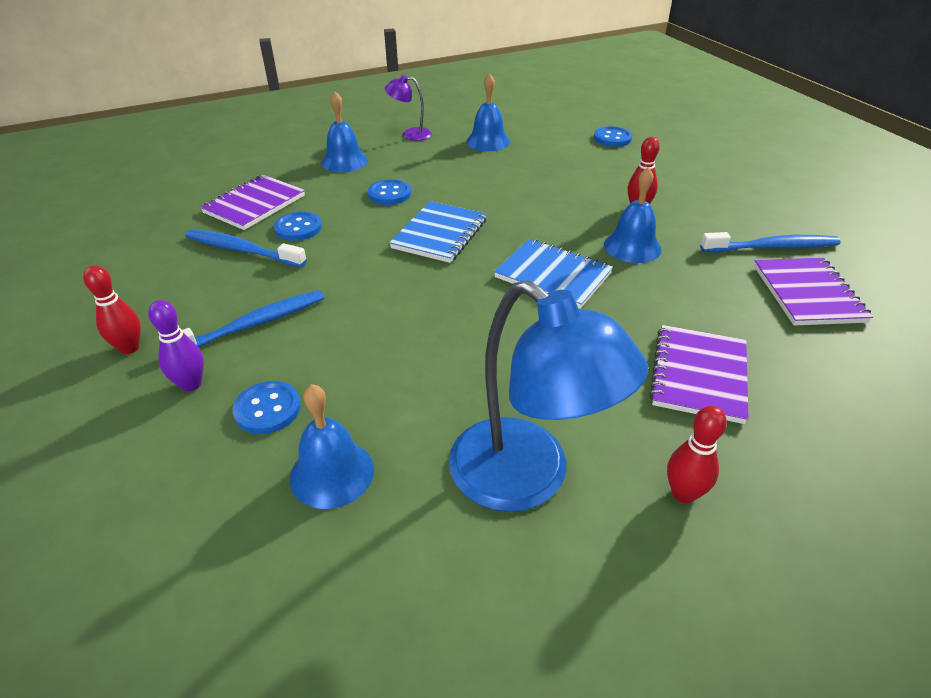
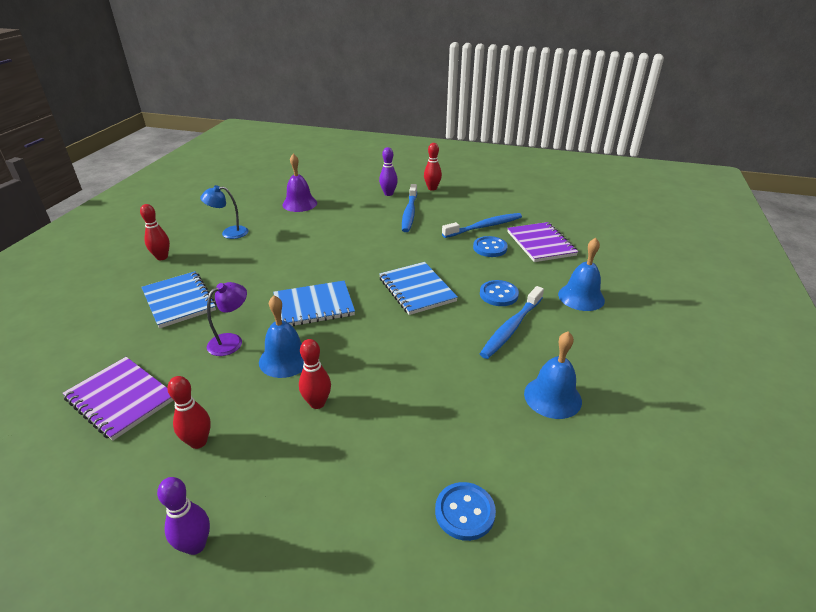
camera: 130 degrees right, 5 degrees down
(267, 409) = (350, 202): blue button -> none
(332, 473) = (299, 204): blue bell -> purple bell
(410, 134) = (615, 355): purple lamp -> purple lamp (231, 341)
(527, 479) = (229, 233): blue lamp -> blue lamp, size x0.48
(699, 375) = (179, 301): purple notebook -> blue notebook
(747, 231) = (198, 442): none -> red bowling pin
(772, 247) = (166, 435): blue toothbrush -> blue toothbrush (511, 328)
(773, 191) = (195, 545): none -> purple bowling pin

